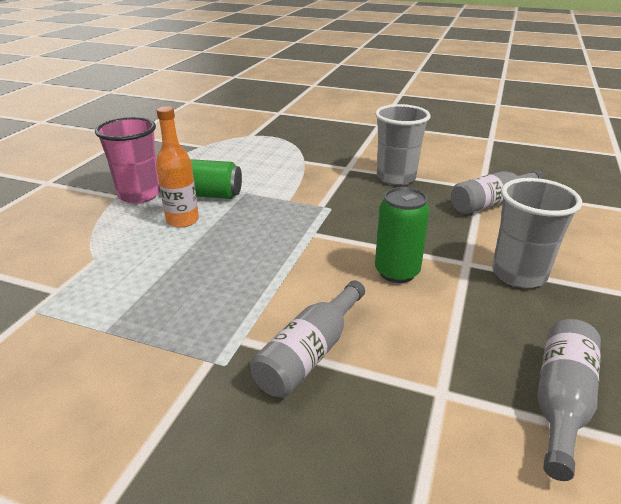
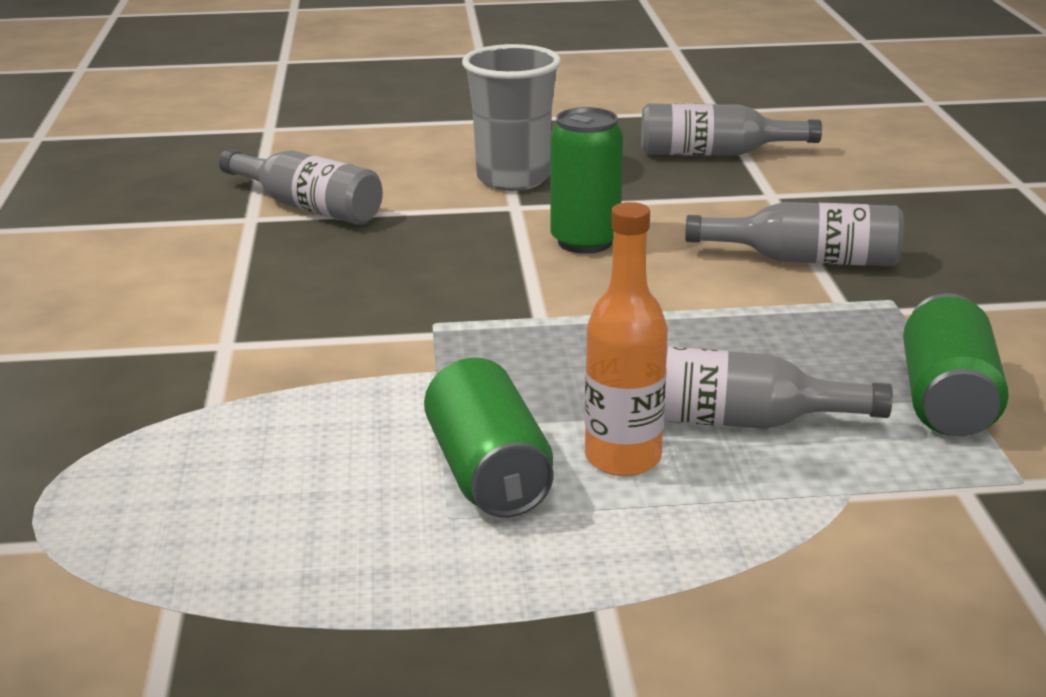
camera: 115 degrees left, 5 degrees down
(111, 323) = (946, 400): none -> green can
(139, 195) = (569, 571): pink cup -> none
(175, 252) = (732, 421): none -> grey bottle
(396, 178) = (251, 289): grey cup -> none

